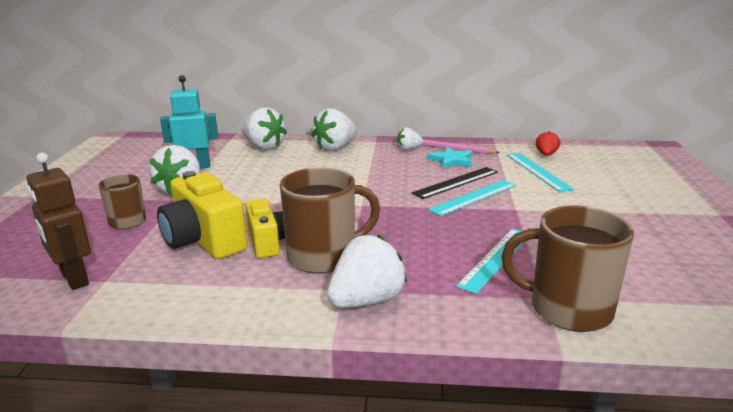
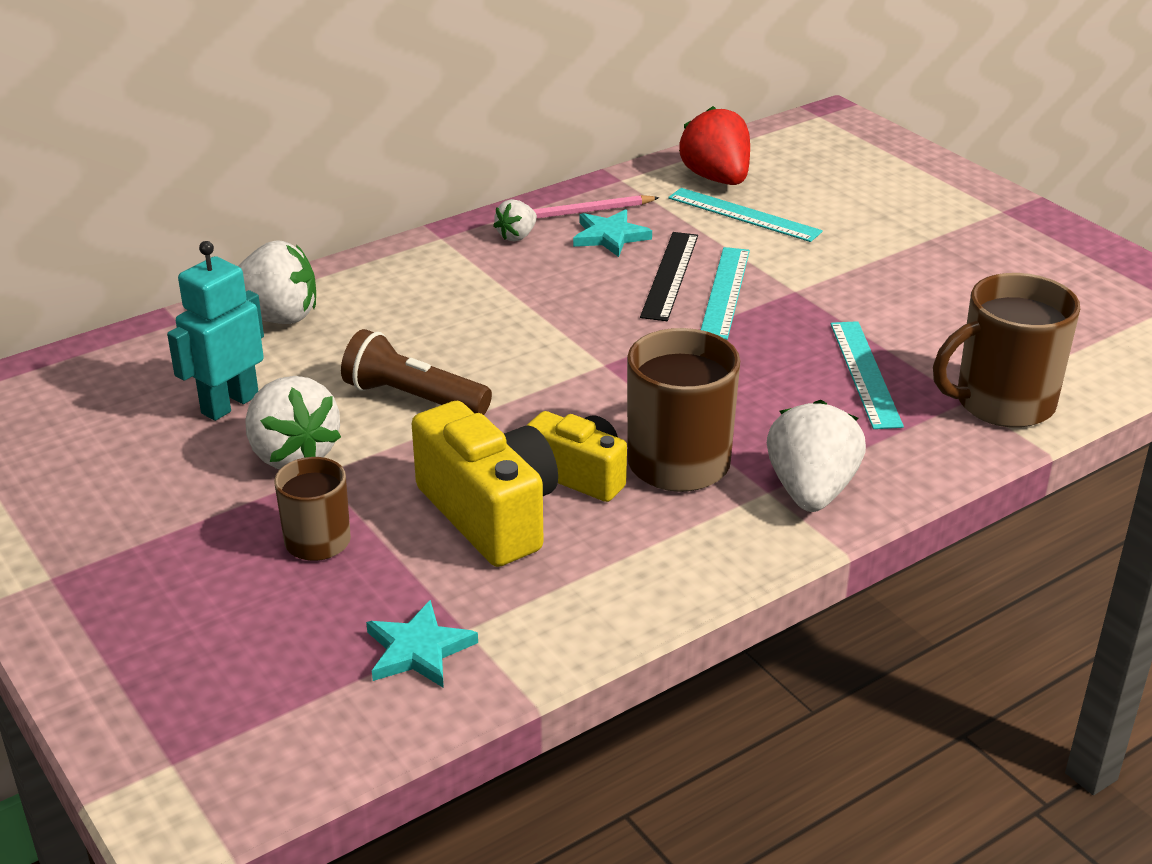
camera: 40 degrees left, 10 degrees up
(74, 279) = (418, 650): brown robot -> turquoise star
(204, 240) = (490, 514): yellow camera -> yellow camera turned 135 degrees counterclockwise
(259, 188) = (413, 398): none -> brown flashlight
(335, 148) = (401, 275): white strawberry -> none
(546, 154) = (716, 179): red strawberry -> red strawberry, size x1.85

